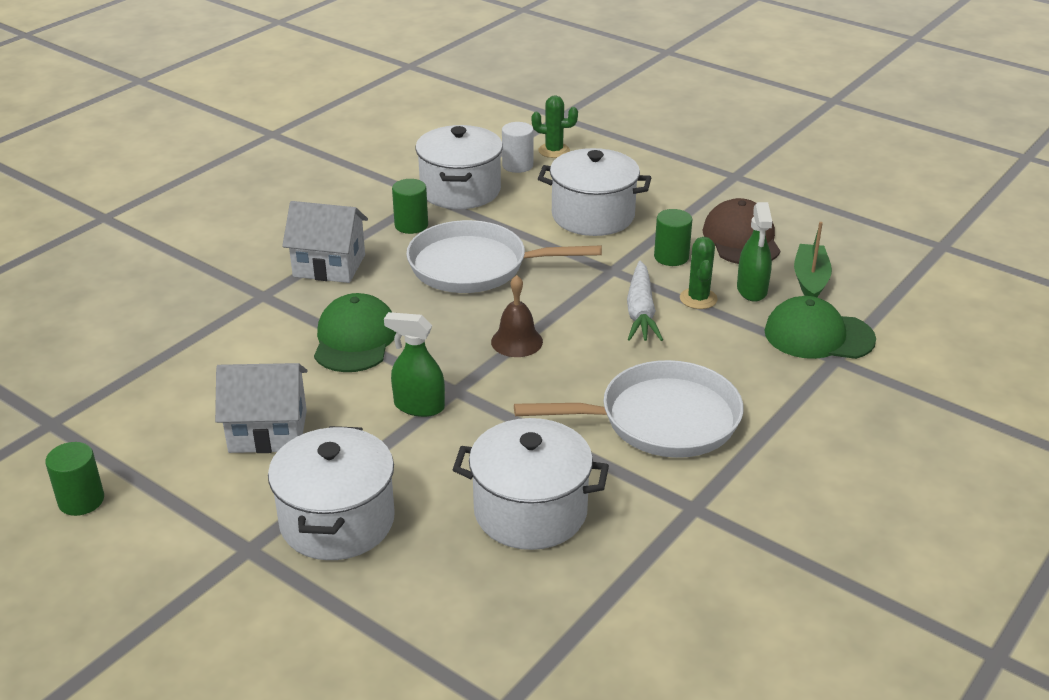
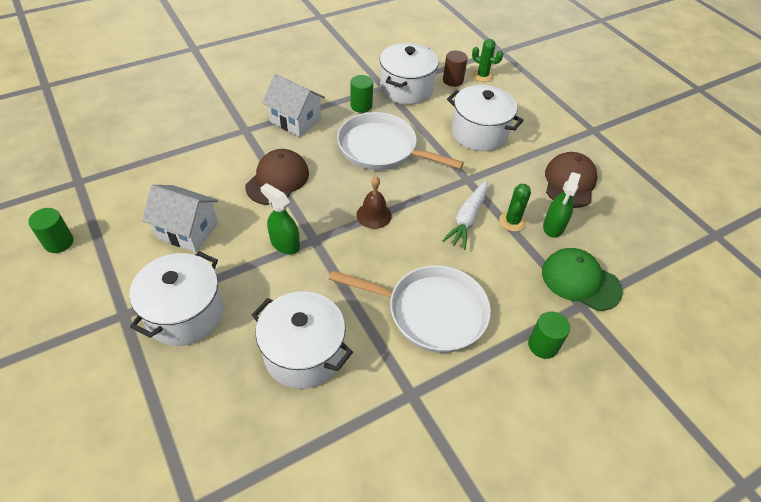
camera: 20 degrees right, 15 degrees up
(355, 339) = (277, 180): green cap -> brown cap
(517, 165) = (453, 80): white cylinder -> brown cylinder
(671, 257) = (513, 182): green cylinder -> green cylinder (543, 345)
(810, 280) = (600, 232): green boat -> none

